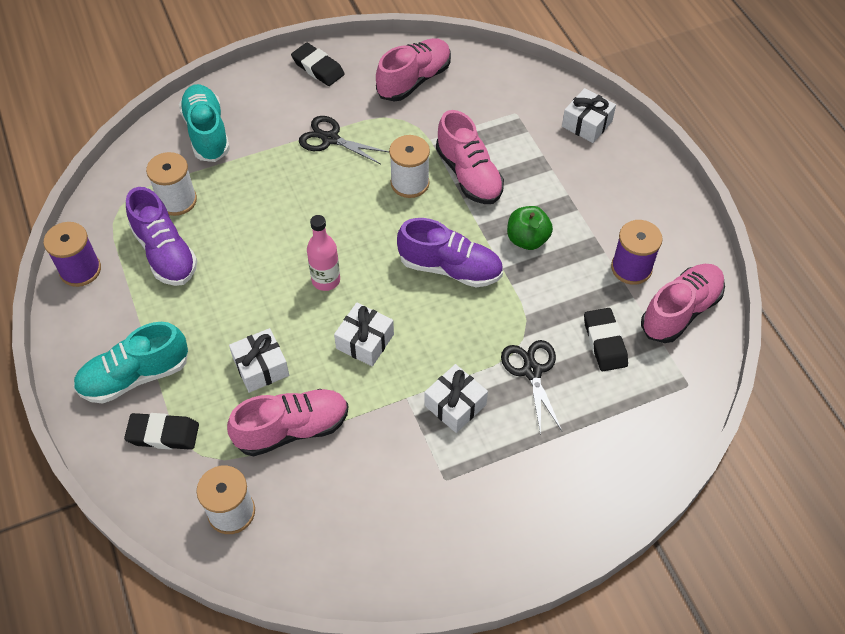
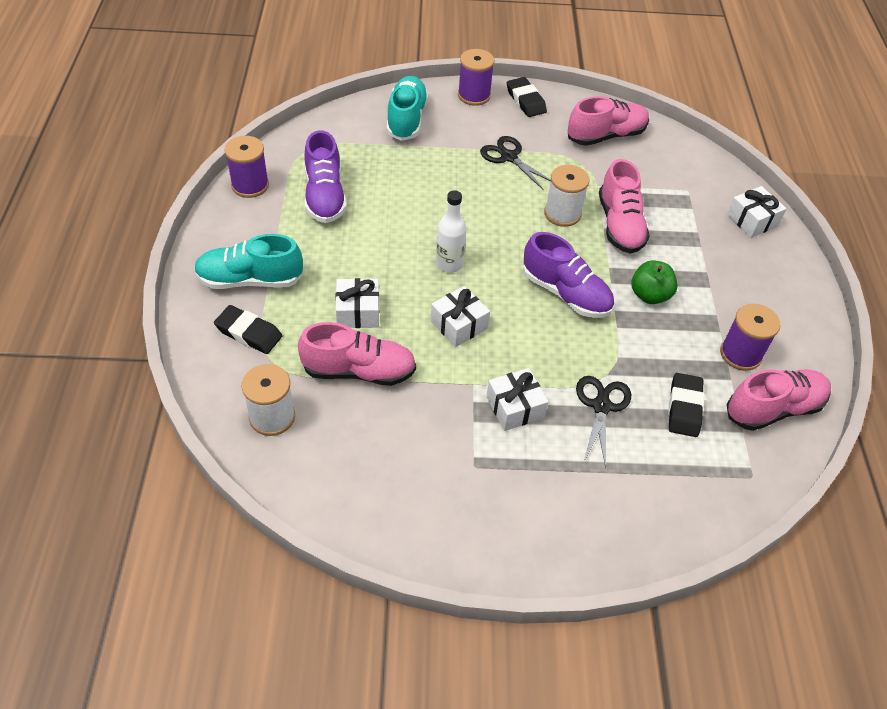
camera: 20 degrees right, 5 degrees down
(177, 200) = (355, 161): white spool -> none
(263, 80) = (474, 95): none -> purple spool
(326, 280) = (449, 264): pink bottle -> white bottle

